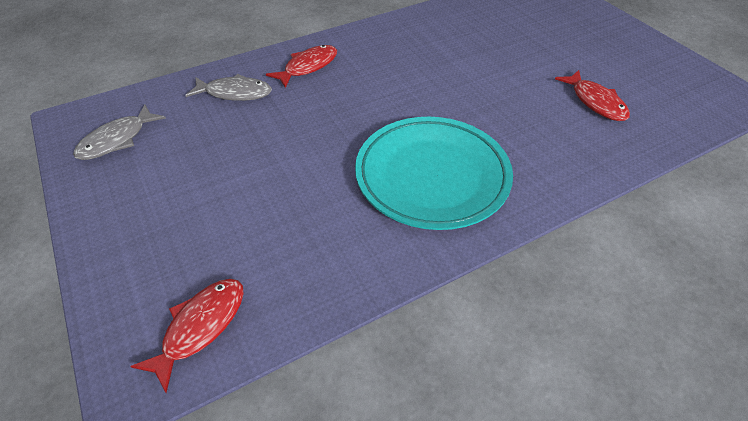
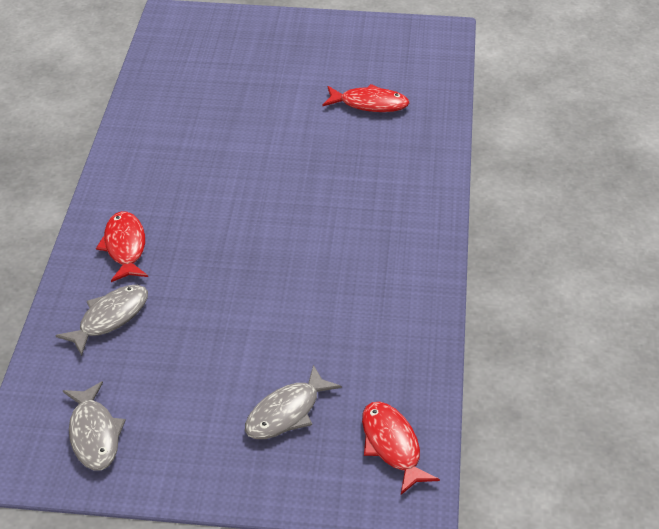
camera: 55 degrees left, 5 degrees down
(199, 230) = (287, 412): none -> grey fish
(432, 176) = (360, 243): turquoise plate -> none

